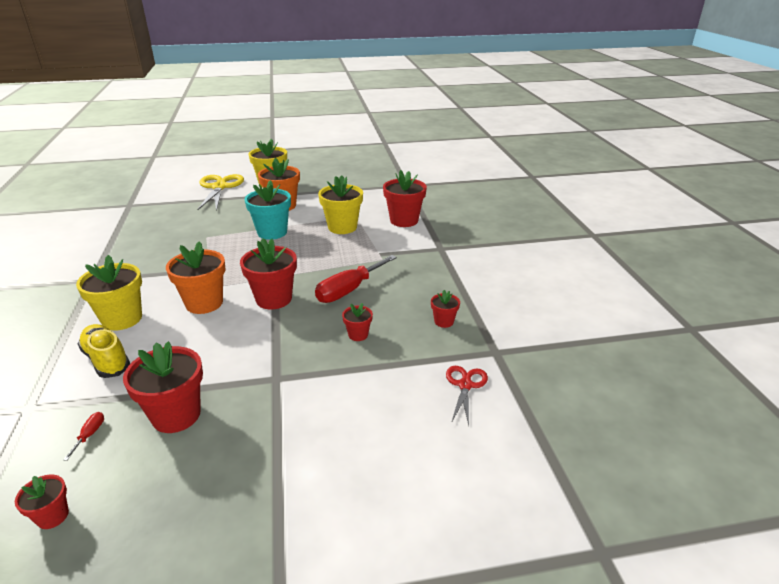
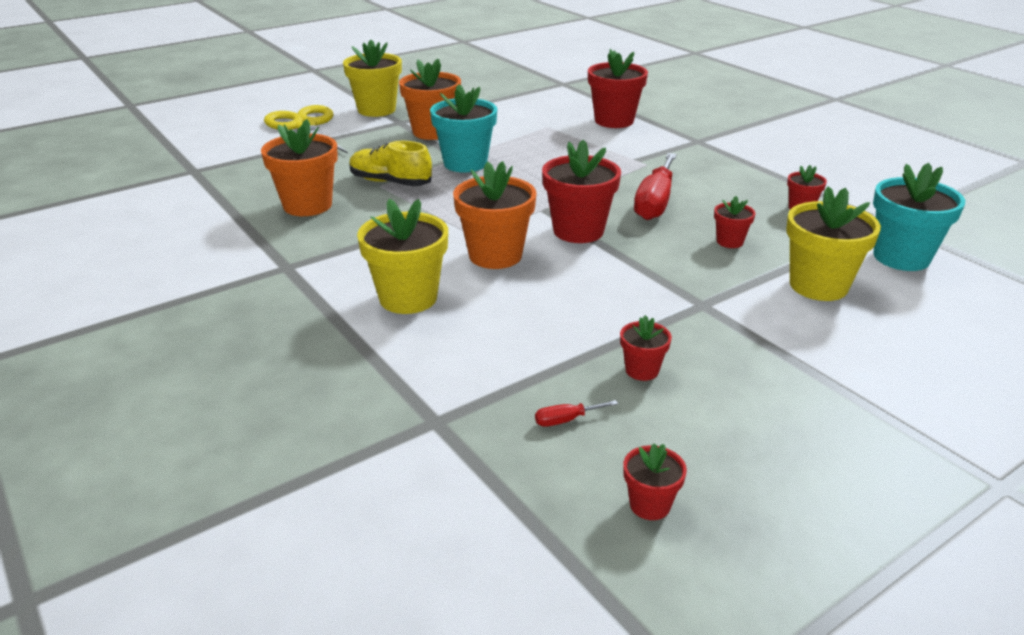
camera: 25 degrees left, 0 degrees up
(90, 435) = (566, 420): red screwdriver -> red screwdriver turned 90 degrees counterclockwise
(107, 360) = (460, 344): yellow shoe -> yellow shoe (390, 182)
(153, 241) = (307, 205): none -> orange flower pot
(176, 415) = (642, 370): red flower pot -> red flower pot, size x0.51
(342, 227) = (549, 141): yellow flower pot -> yellow flower pot (818, 286)
(465, 385) = (901, 257): red scissors -> turquoise flower pot

